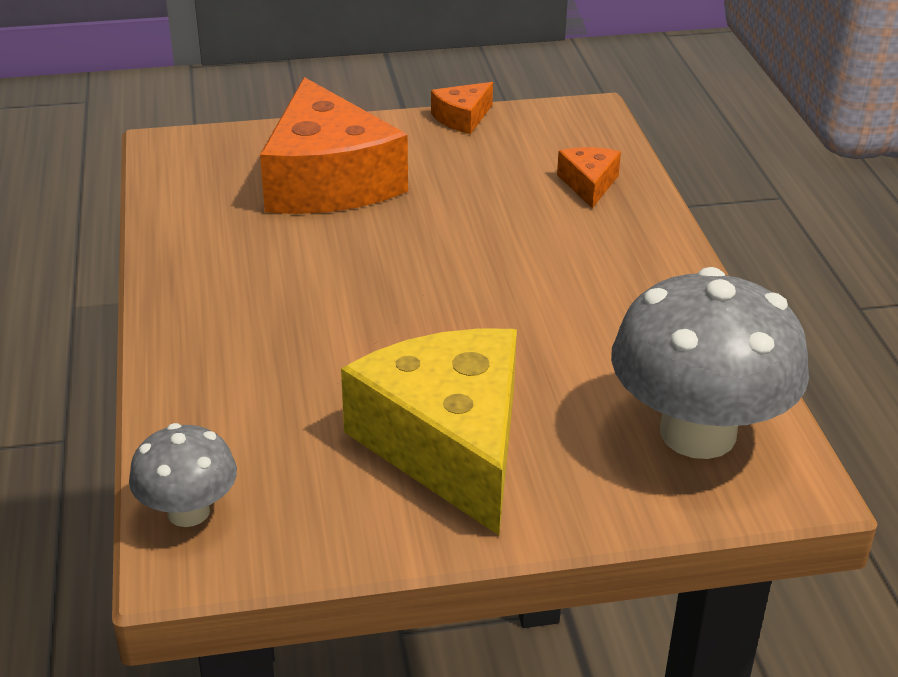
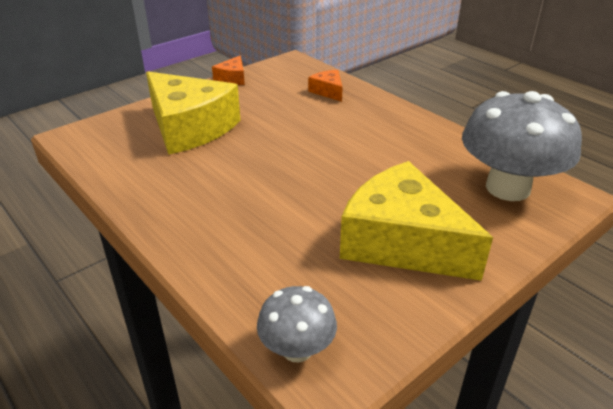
camera: 30 degrees left, 0 degrees up
(328, 181) = (190, 127): orange cheese -> yellow cheese

